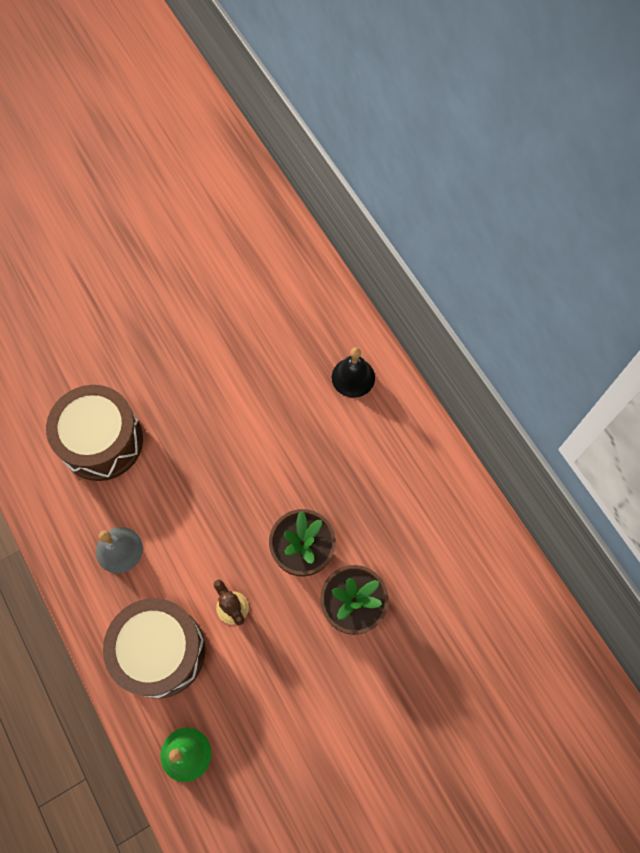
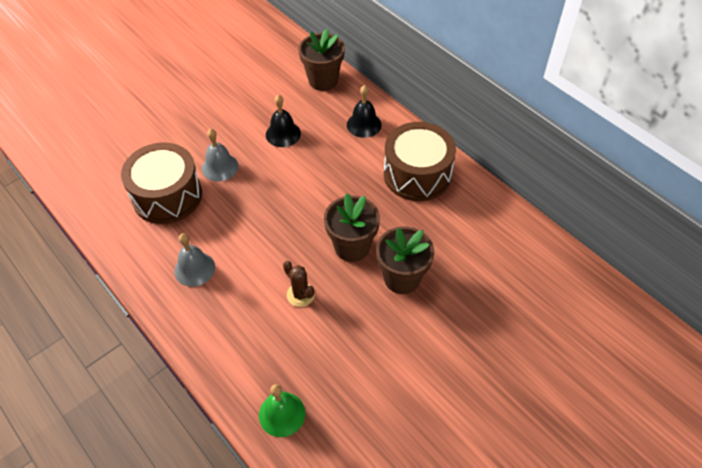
camera: 10 degrees left, 15 degrees down
(160, 651) = (244, 337): brown drum -> brown drum (417, 174)
(169, 410) = (220, 167): none -> grey bell
(252, 374) = (283, 134): none -> black bell
(316, 298) = (323, 80): none -> brown flower pot

